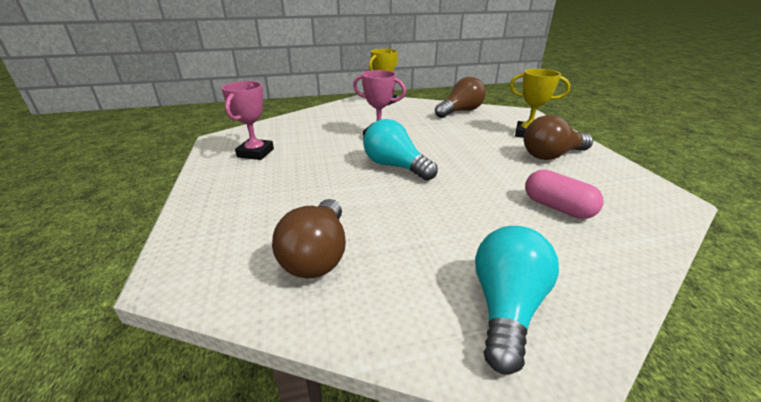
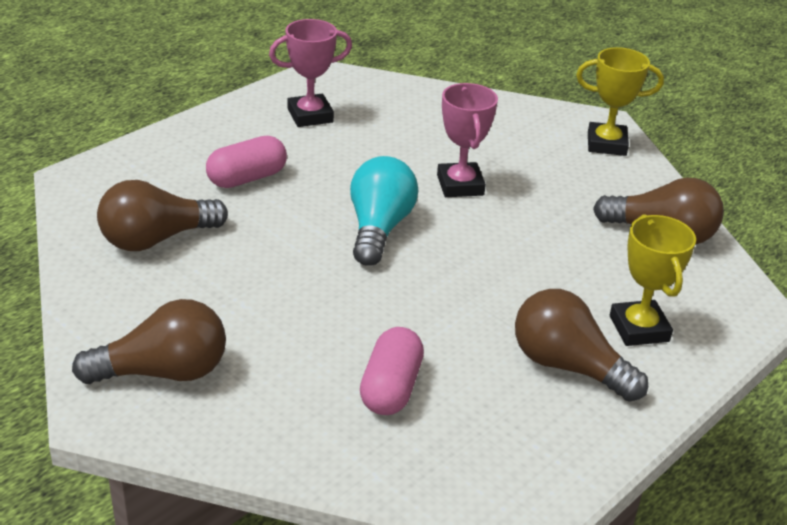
camera: 55 degrees right, 5 degrees up
(290, 192) = (247, 178): none -> pink capsule
(506, 307) = (163, 372): turquoise light bulb -> brown light bulb

